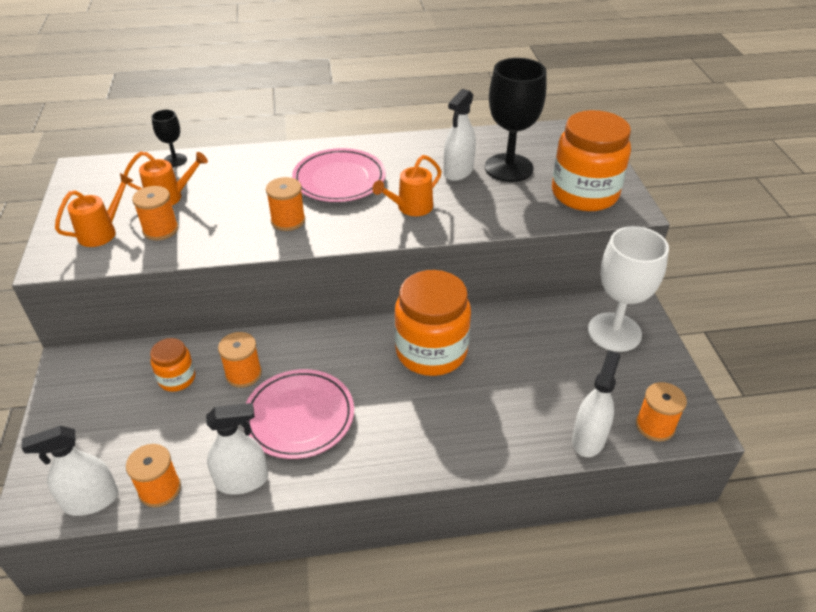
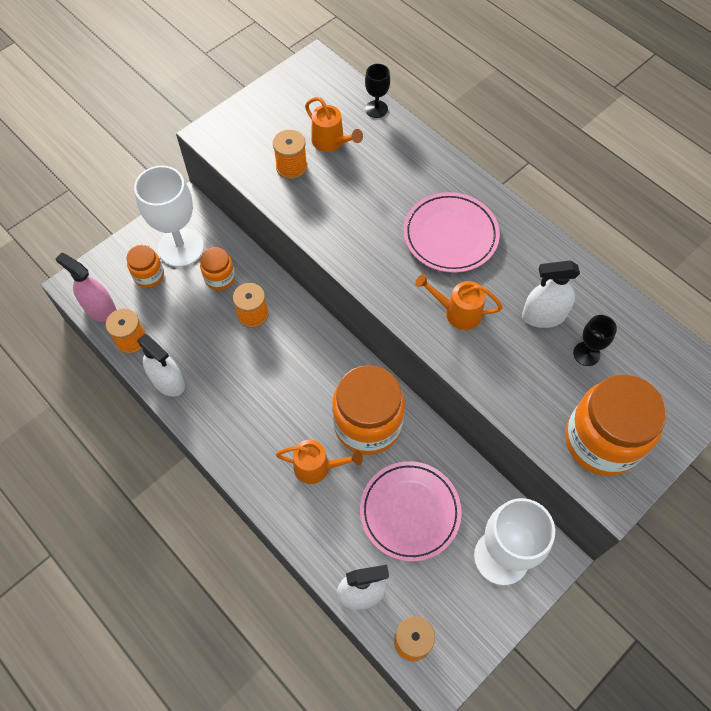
camera: 55 degrees right, 20 degrees up
(91, 500) = (100, 310): white spray bottle -> pink spray bottle
(102, 232) = (261, 136): orange watering can -> orange watering can (317, 467)
(105, 434) = (149, 275): none -> orange jar
(107, 391) = (181, 247): none -> white goblet
(288, 220) = (368, 238): orange spool -> none
(299, 416) = (241, 377): pink plate -> pink plate (410, 512)
(508, 168) = (586, 354): black goblet -> black goblet, size x0.49

